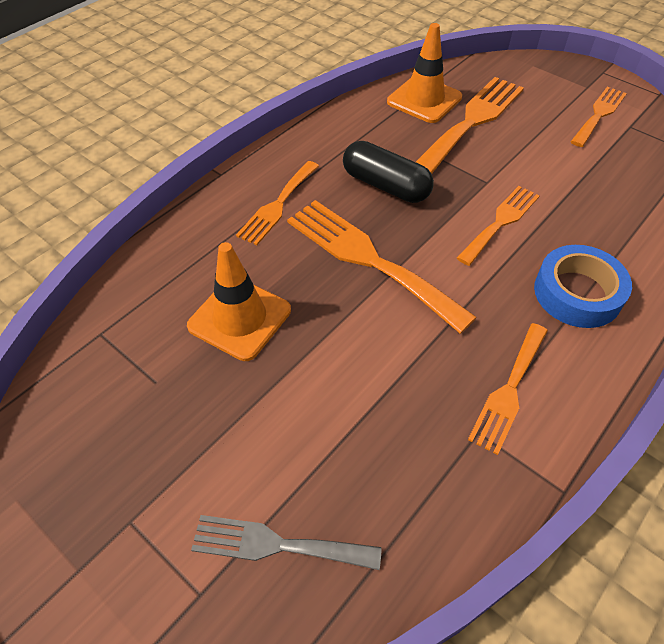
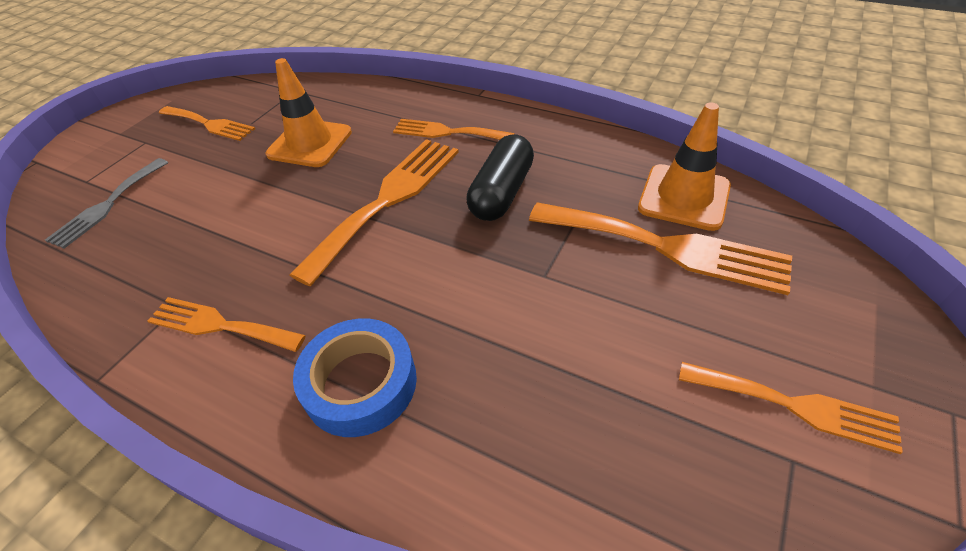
camera: 80 degrees right, 5 degrees down
(277, 544) = (107, 205): grey fork -> grey fork turned 150 degrees counterclockwise
(500, 222) = (472, 295): orange fork -> orange fork (209, 124)

